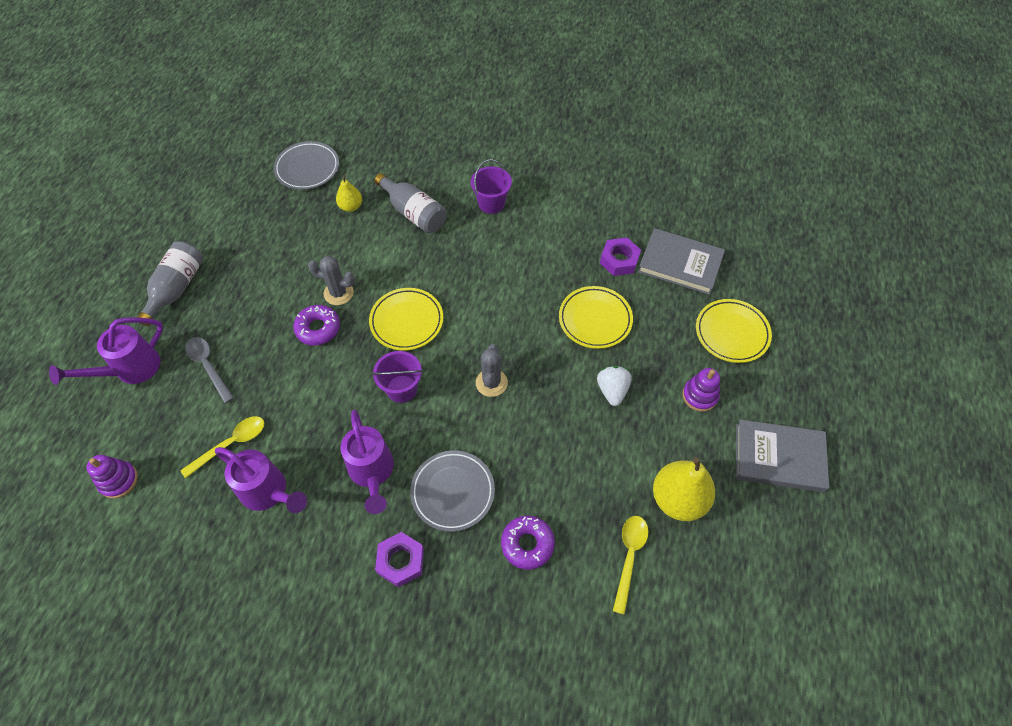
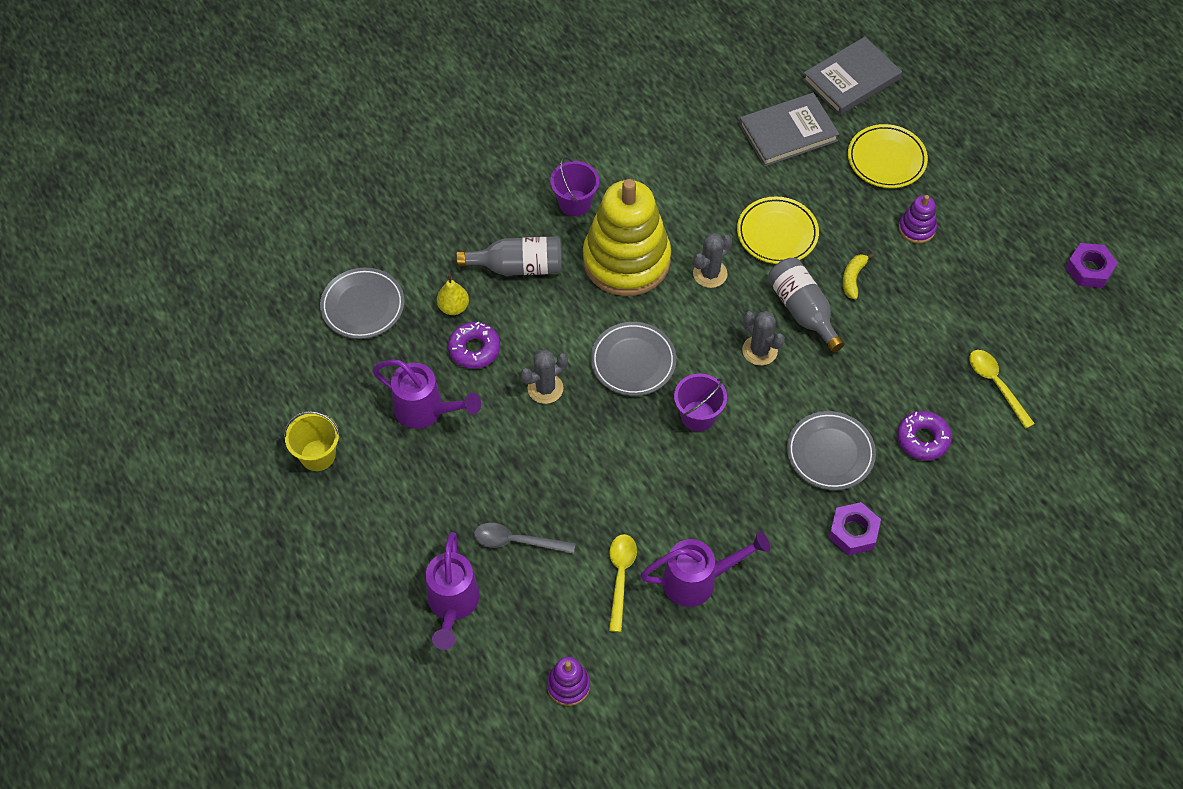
camera: 45 degrees left, 0 degrees up
(176, 288) = (394, 509): grey bottle -> grey bottle (802, 311)
(183, 226) = (318, 455): none -> yellow bucket
(318, 328) = (568, 431): purple donut -> purple donut (474, 349)
(372, 473) = (756, 495): purple watering can -> purple watering can (426, 411)
(406, 321) = (633, 361): yellow plate -> grey plate
(479, 259) = (626, 260): none -> yellow stacking toy
(520, 308) = (710, 274): none -> grey cactus
(612, 390) = (853, 278): white strawberry -> yellow banana
(619, 260) = (738, 168): purple nut -> purple nut (1089, 269)
(678, 499) = (983, 316): yellow pear -> none
(779, 457) = (1014, 228): grey book -> grey book (851, 79)

